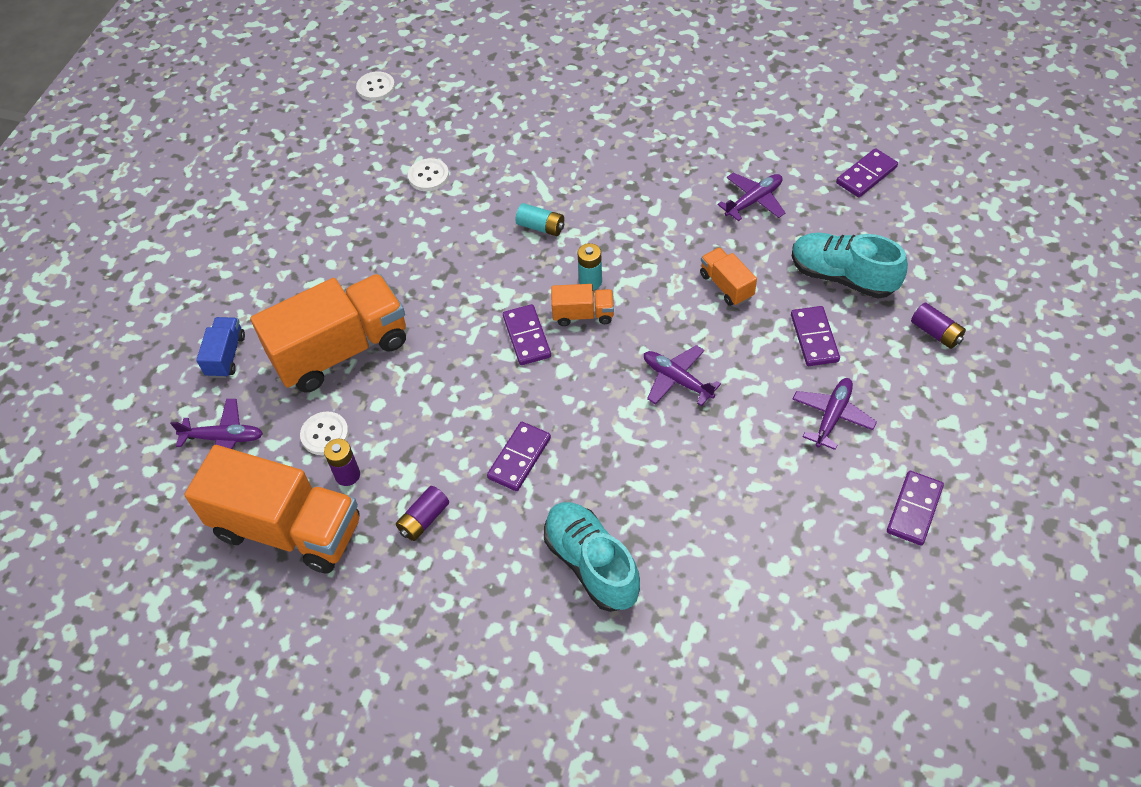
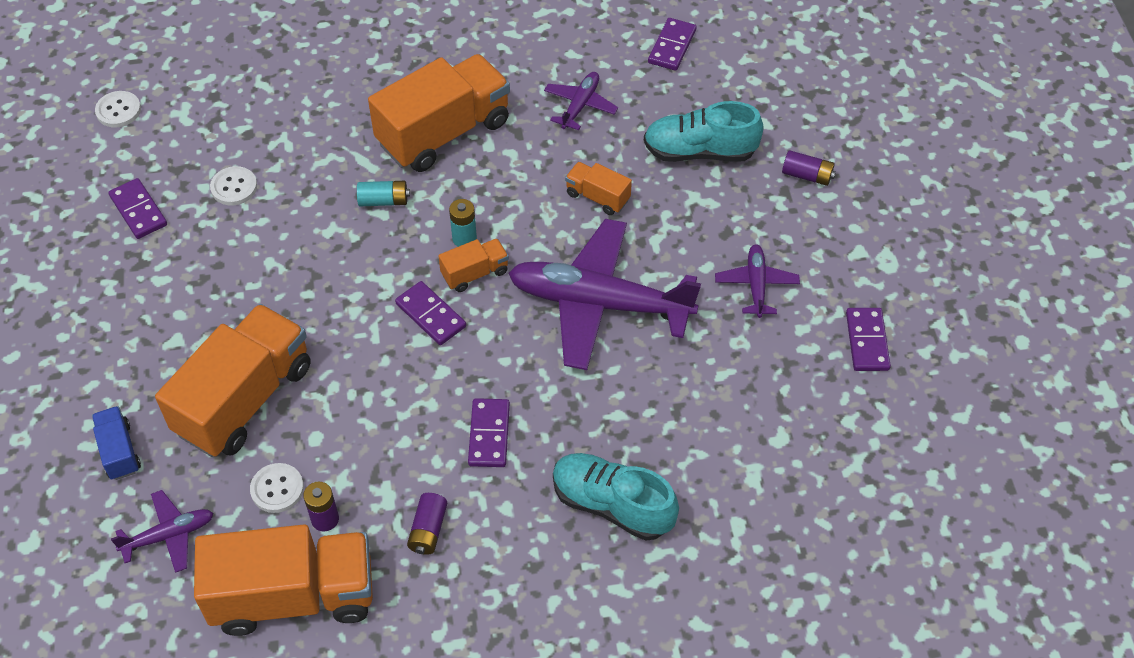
camera: 30 degrees left, 0 degrees up
(622, 187) = (444, 133): none -> orange truck
(677, 380) = (599, 303): purple plane -> purple plane, size x2.15
(814, 338) = (703, 218): purple domino -> purple domino (138, 211)

